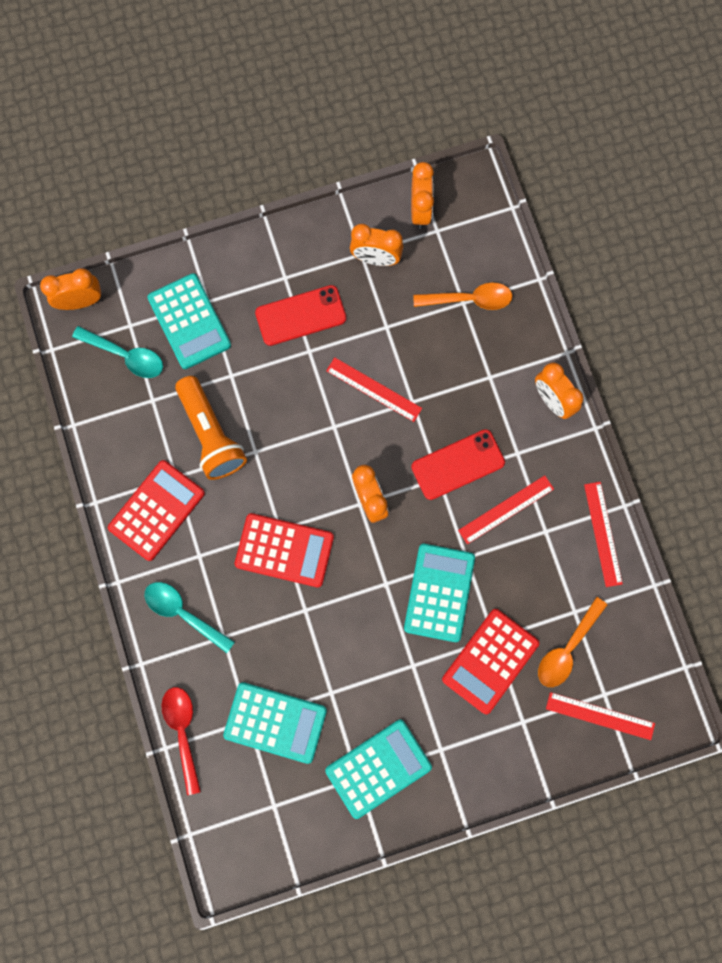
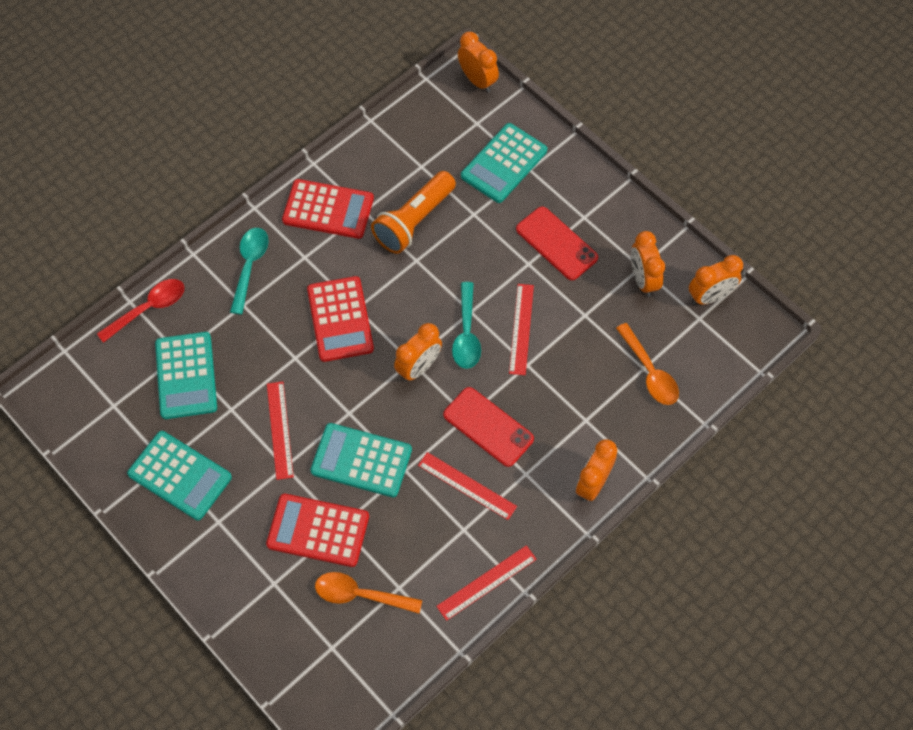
camera: 65 degrees right, 15 degrees down
(126, 356) = (449, 131): turquoise spoon -> turquoise spoon (466, 334)
(439, 592) = (361, 460): turquoise calculator -> turquoise calculator turned 150 degrees counterclockwise
(600, 716) = (309, 651): red ruler -> red ruler (279, 430)

